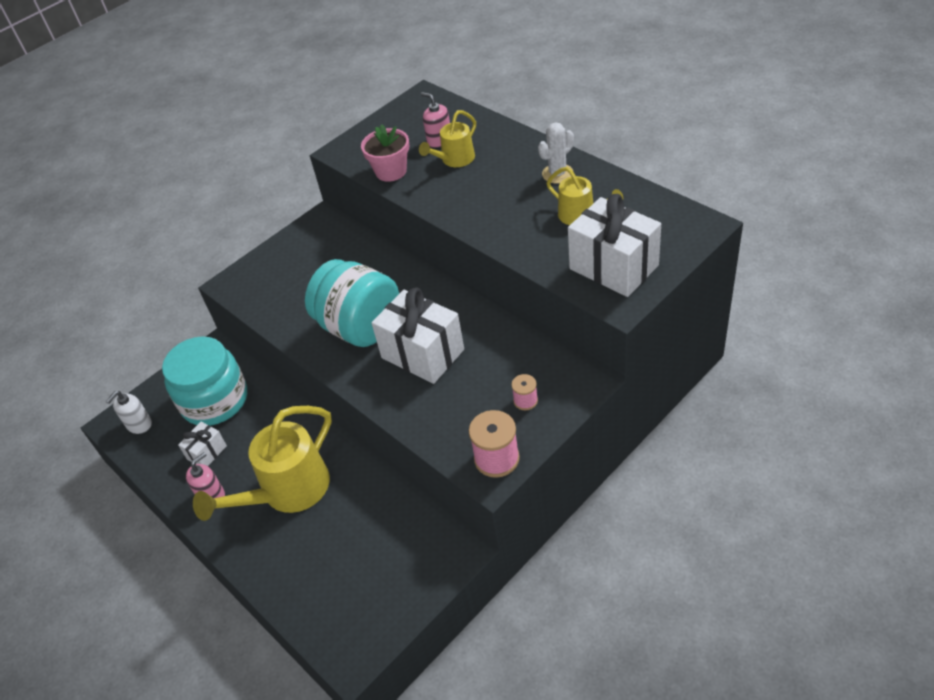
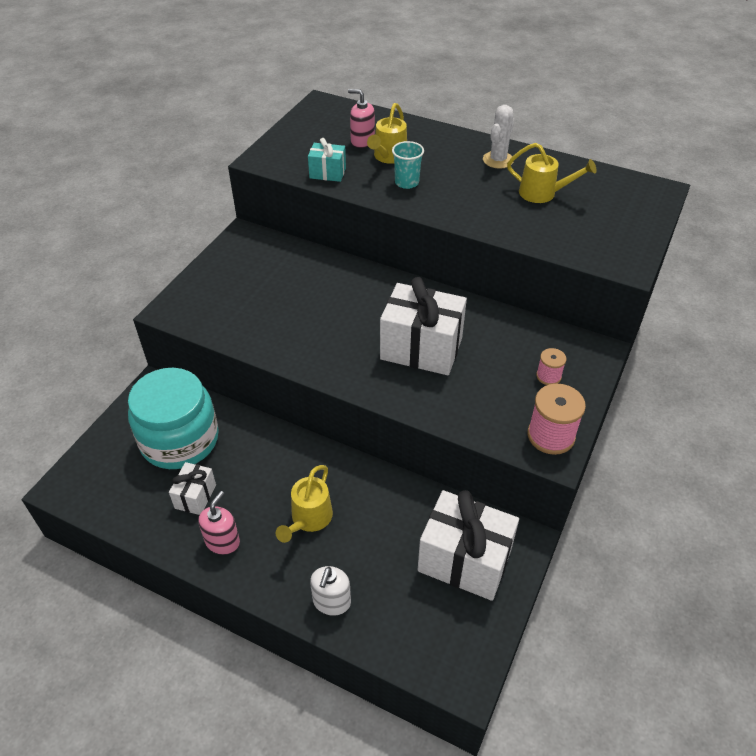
camera: 25 degrees left, 0 degrees up
(139, 424) = (97, 482): white soap dispenser -> white soap dispenser (331, 601)
(287, 492) = (308, 519): yellow watering can -> yellow watering can, size x0.55
(360, 327) = (341, 333): turquoise jar -> none
(391, 171) = (327, 173): pink flower pot -> turquoise gift
(457, 189) = (406, 182): none -> turquoise cup
(613, 267) = (601, 234): white gift -> white gift (464, 560)

